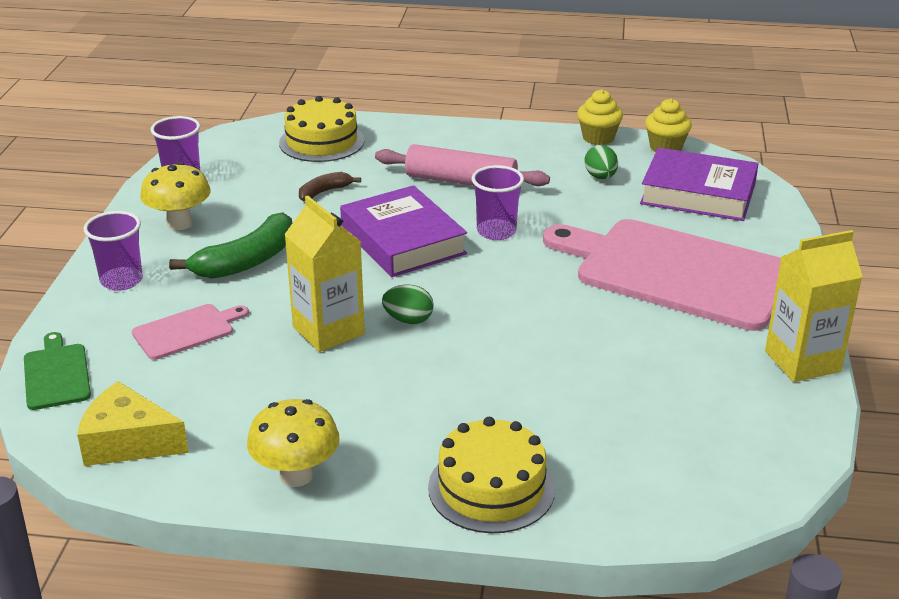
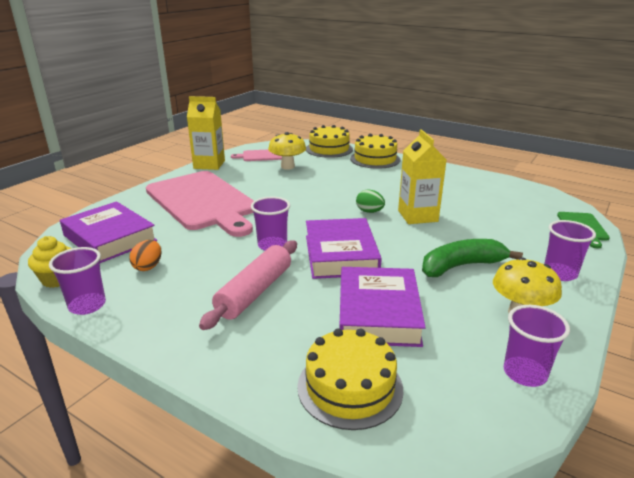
camera: 155 degrees left, 5 degrees down
(128, 442) = (530, 195): yellow cheese -> none
(187, 331) = (504, 232): pink cutting board -> pink cutting board (261, 156)
(296, 475) = (451, 174): yellow mushroom -> yellow mushroom (287, 167)
(324, 192) = (378, 313): brown banana -> purple book
(461, 181) = (254, 292): pink rolling pin -> pink rolling pin turned 75 degrees clockwise
(598, 138) = (87, 305): yellow cupcake -> purple cup
(600, 177) = (148, 267): green egg -> orange egg
(631, 502) = (329, 149): none -> yellow cake

